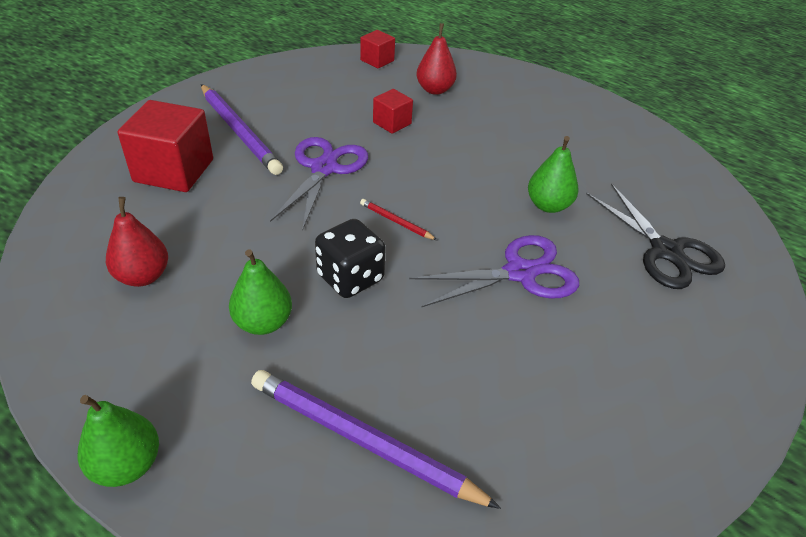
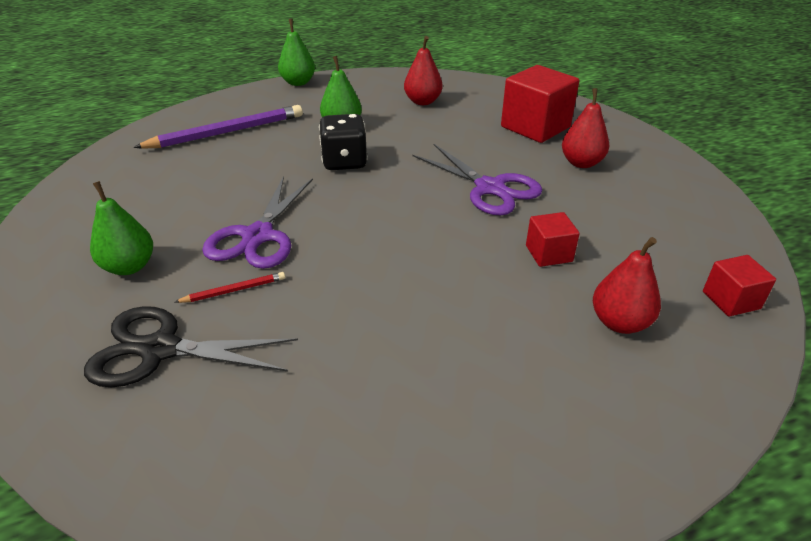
camera: 125 degrees right, 5 degrees down
(239, 131) = (581, 163): purple pencil -> red pear
(396, 222) = (383, 200): red pencil -> red pencil (234, 290)
(548, 205) = (313, 300): green pear -> green pear (129, 266)

